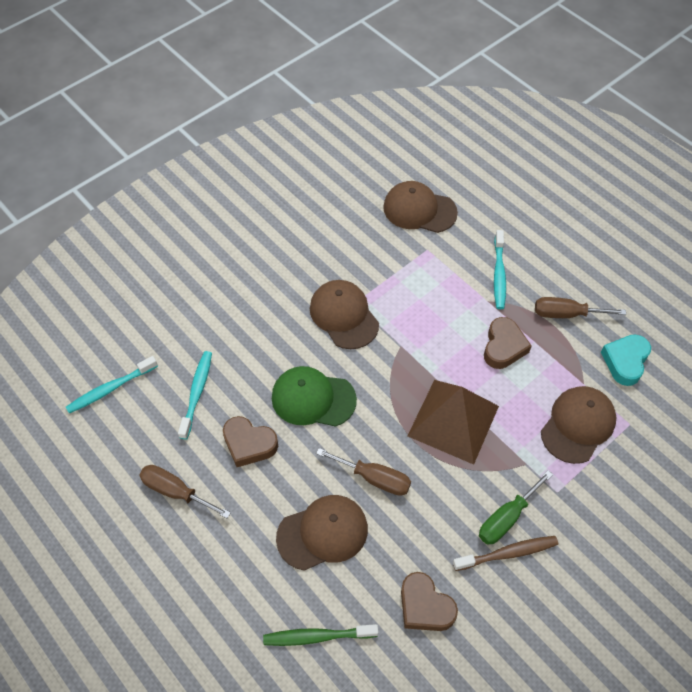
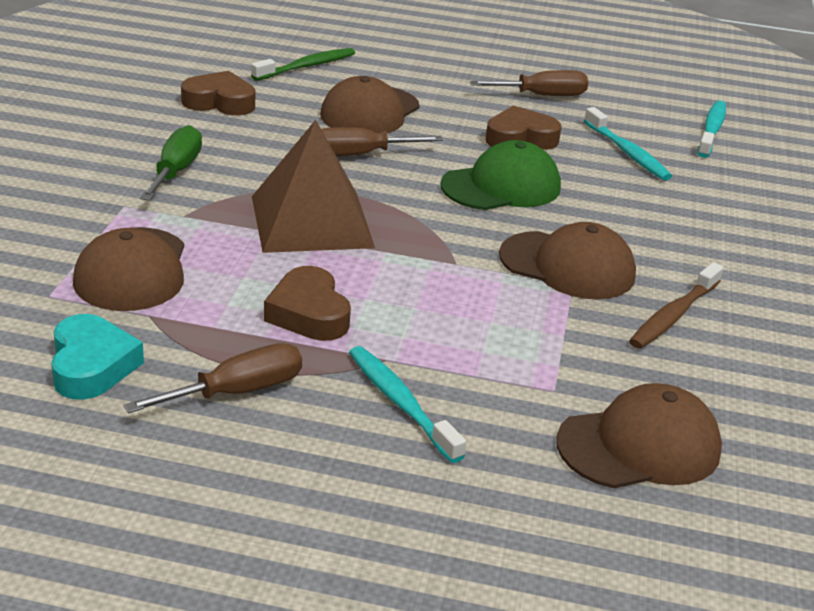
camera: 140 degrees right, 25 degrees down
(507, 553) = (156, 150): brown toothbrush -> brown toothbrush (673, 315)

